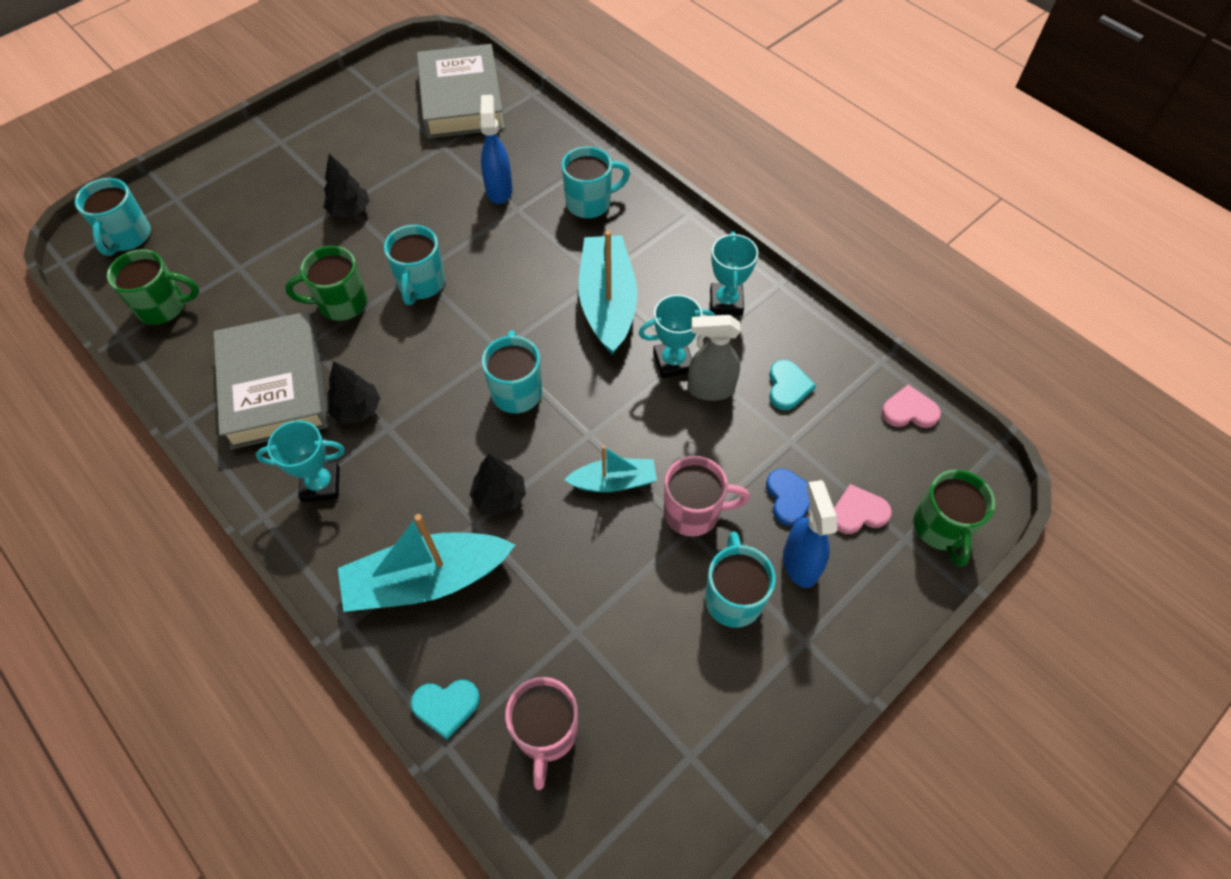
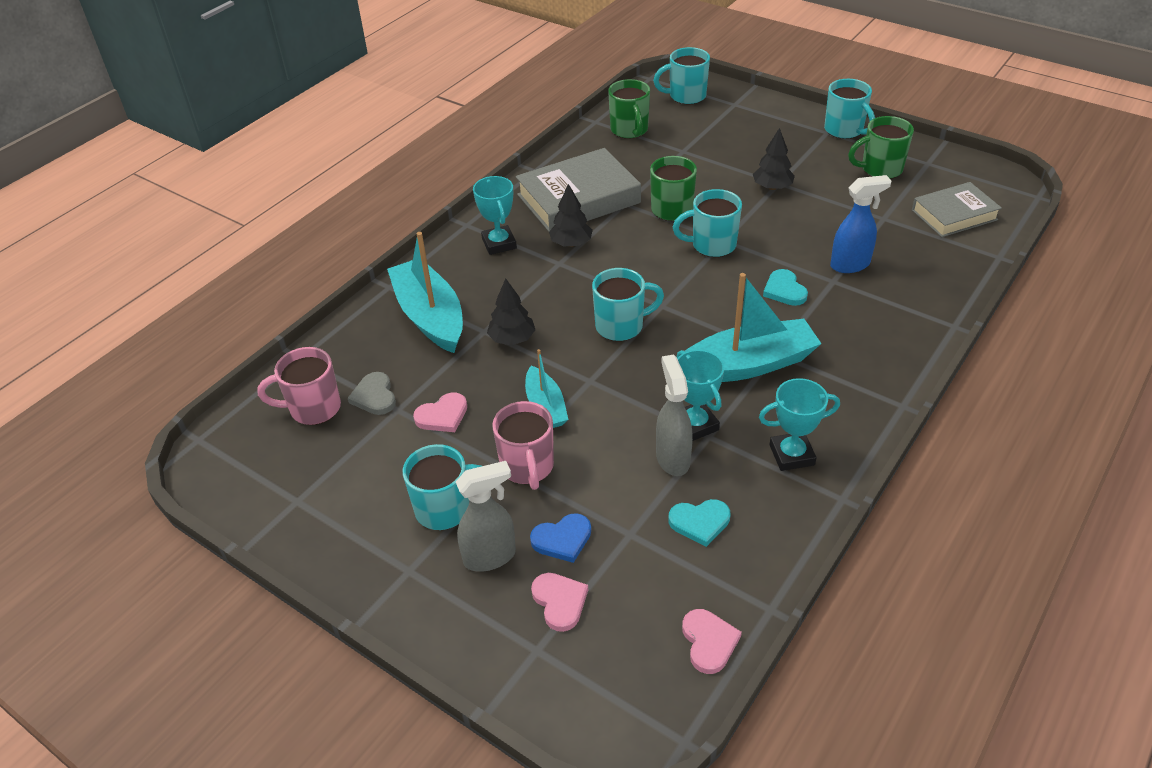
camera: 80 degrees right, 15 degrees down
(446, 706) = (330, 350): turquoise heart -> turquoise heart (784, 290)
(461, 99) = (954, 215): grey book -> grey book, size x0.64
(546, 657) = (374, 396): none -> grey heart
(590, 203) = (871, 328): turquoise mug -> turquoise mug (844, 130)
(599, 585) = (442, 415): none -> pink heart
(800, 563) = (490, 557): blue spray bottle -> grey spray bottle
(940, 528) = (558, 683): green mug -> green mug (880, 169)

